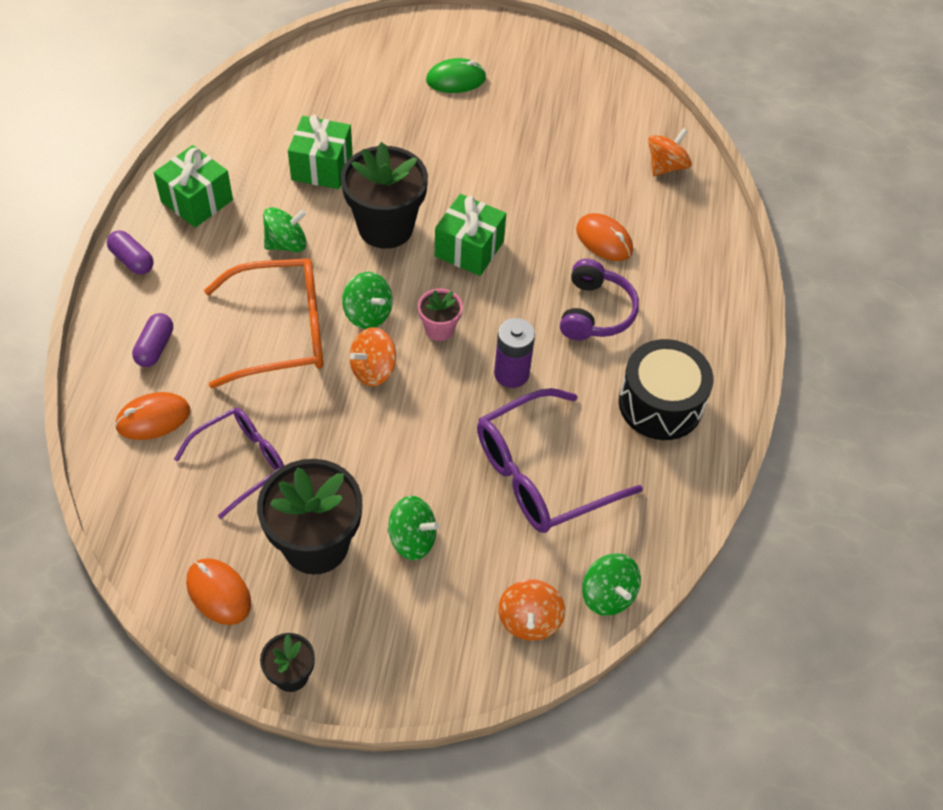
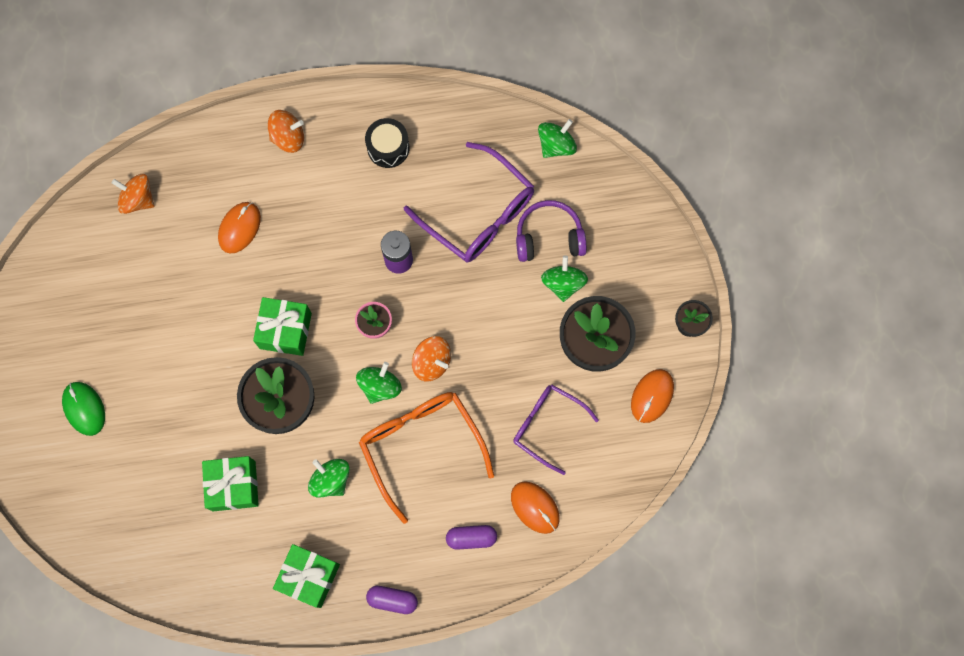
camera: 105 degrees left, 20 degrees up
(132, 260) = (392, 600): purple capsule -> purple capsule turned 75 degrees clockwise
(529, 620) = (593, 189): orange spinning top -> orange spinning top (288, 137)
(595, 312) = (317, 215): purple headphones -> purple headphones (549, 237)
(660, 404) = (388, 148): black drum -> black drum, size x0.65

